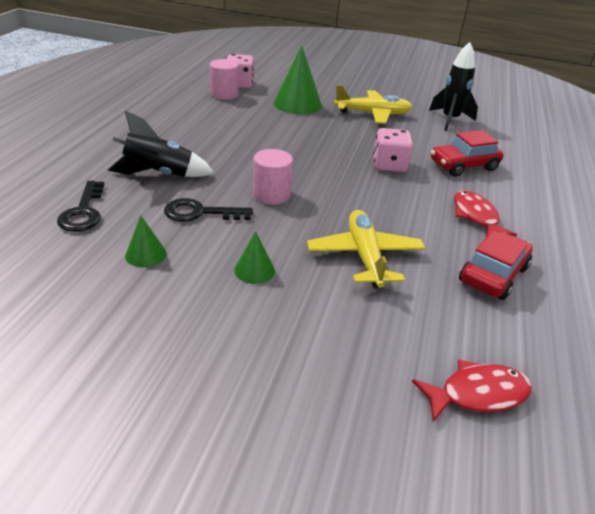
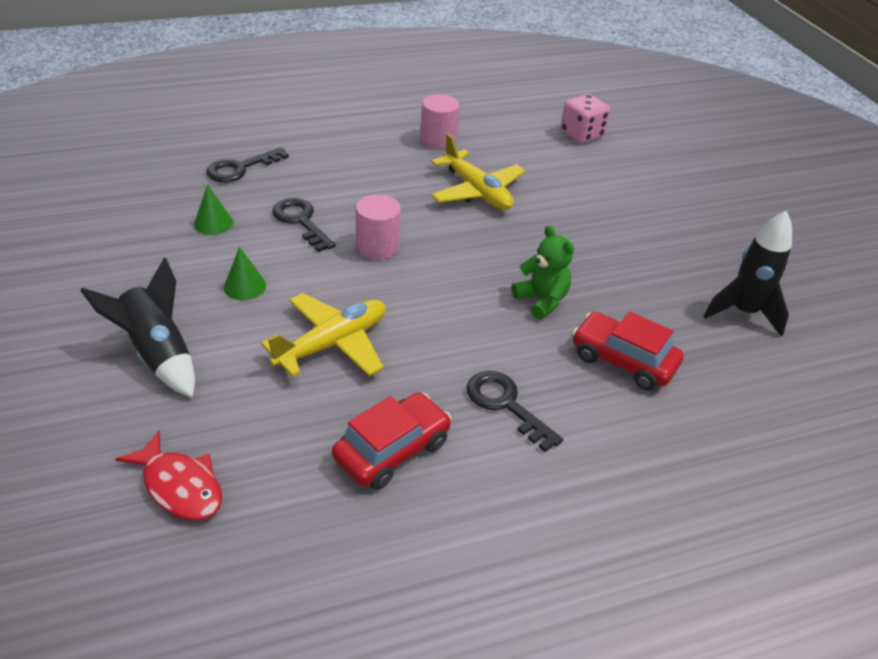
camera: 55 degrees right, 5 degrees up
(159, 174) = (337, 174): black rocket -> black rocket (158, 354)
(224, 94) = (542, 136): pink cylinder -> pink cylinder (438, 139)
(297, 104) = (594, 186): green cone -> none
(373, 114) = (657, 245): yellow plane -> yellow plane (476, 191)
(389, 165) = (541, 300): pink dice -> green teddy bear
(476, 216) = (505, 405): red fish -> black key
(493, 274) = (392, 450): red car -> red car turned 45 degrees counterclockwise

